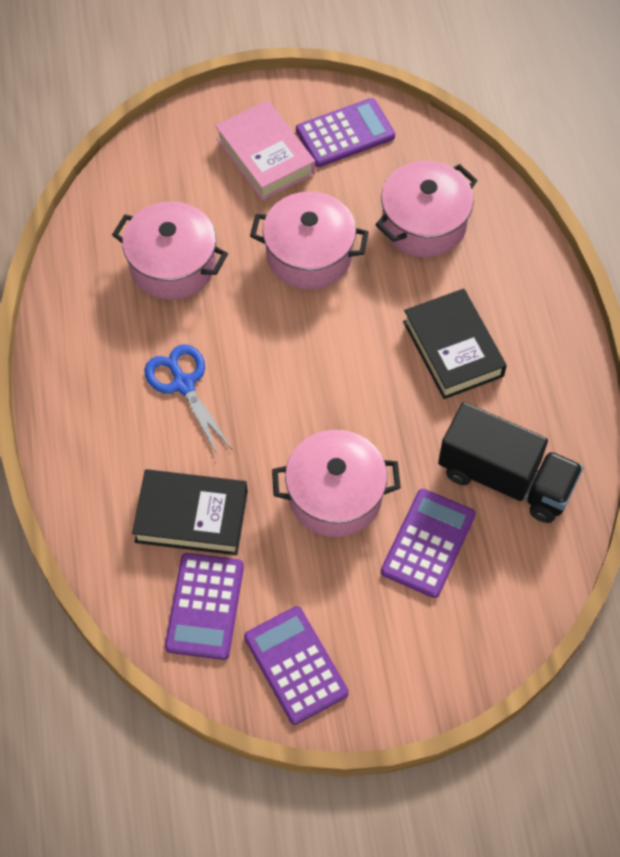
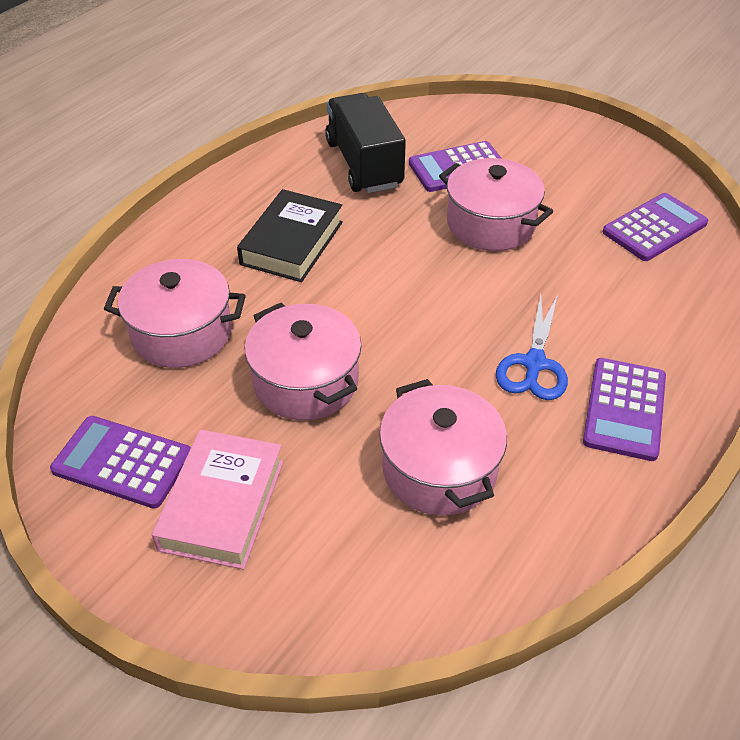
camera: 135 degrees left, 15 degrees down
(191, 516) = (616, 278): black book -> none
(295, 665) = (617, 170): purple calculator -> purple calculator (624, 409)

